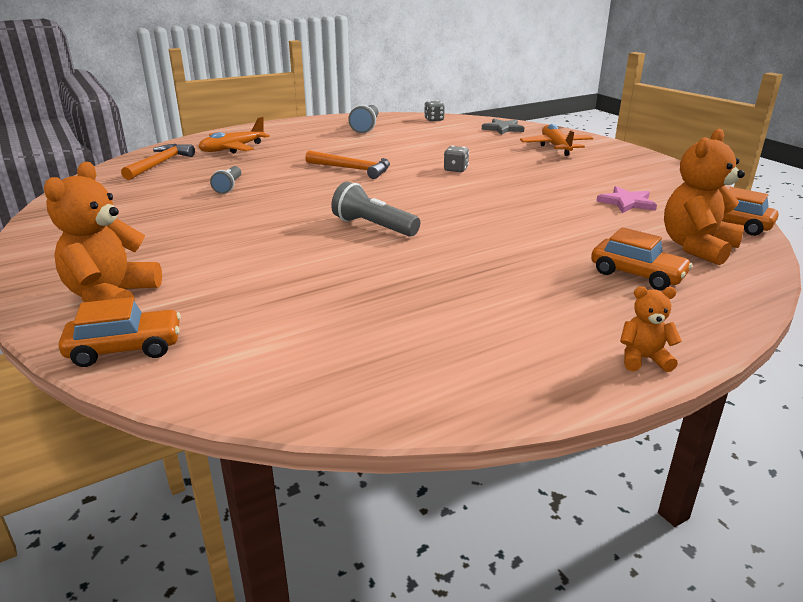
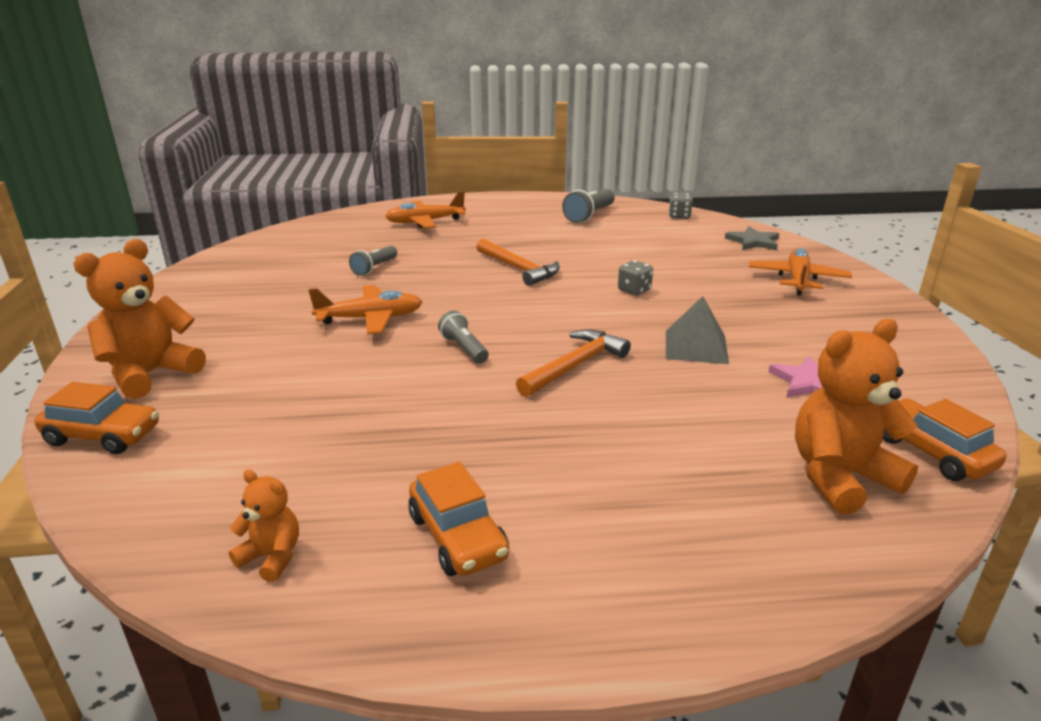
camera: 25 degrees right, 0 degrees up
(160, 164) = (341, 229): orange hammer -> orange hammer (575, 365)
(270, 221) = (370, 319): none -> orange plane
(373, 226) = (464, 348): grey flashlight -> grey flashlight, size x0.66
(536, 196) = (695, 346): none -> grey pyramid
(637, 275) = (708, 497): orange car -> orange car (457, 537)
(643, 359) = (583, 626): orange teddy bear -> orange teddy bear (272, 557)

